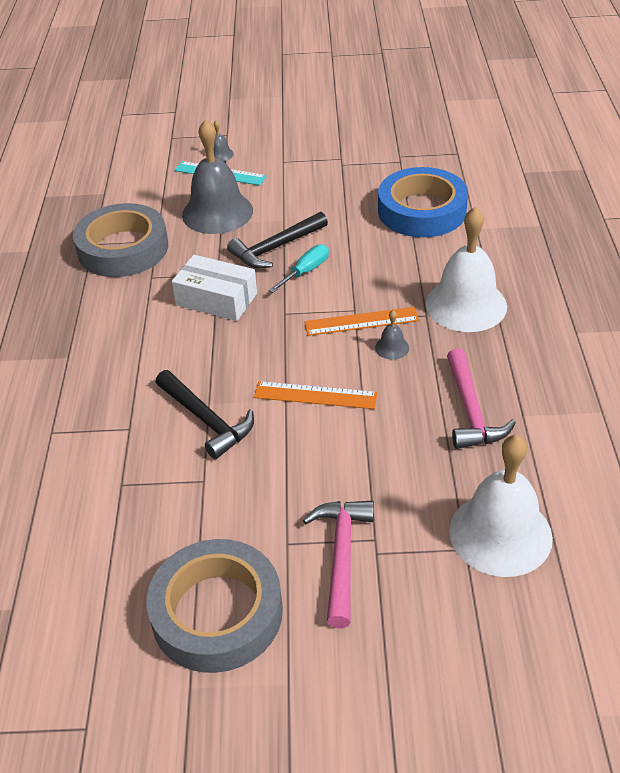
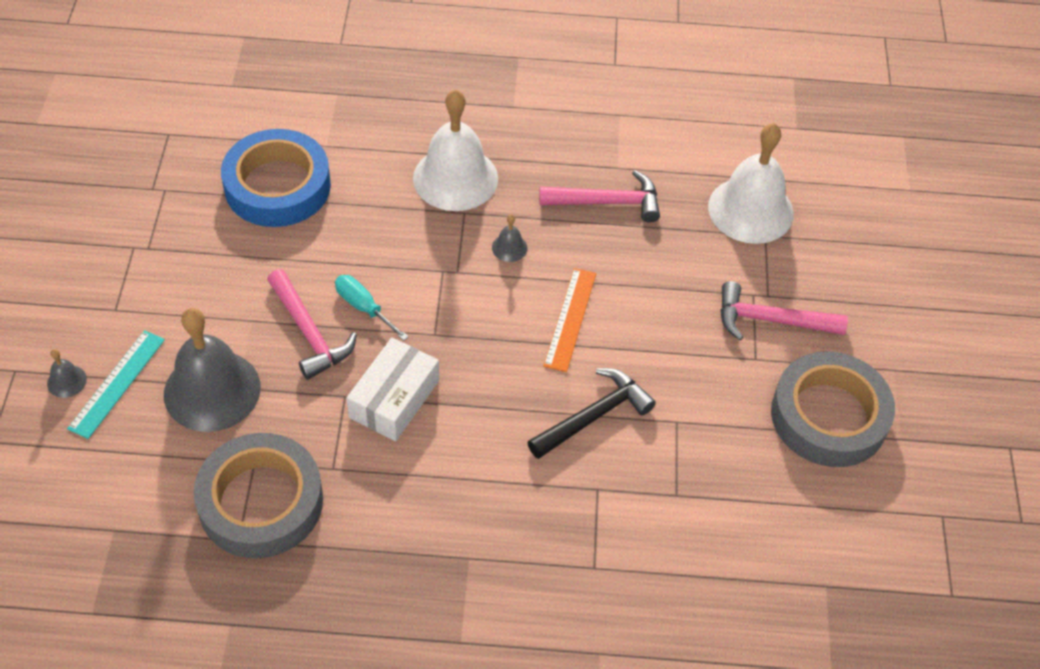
camera: 90 degrees left, 10 degrees up
(276, 248) = (309, 333): black hammer -> pink hammer
(361, 321) = (463, 267): orange ruler -> none

